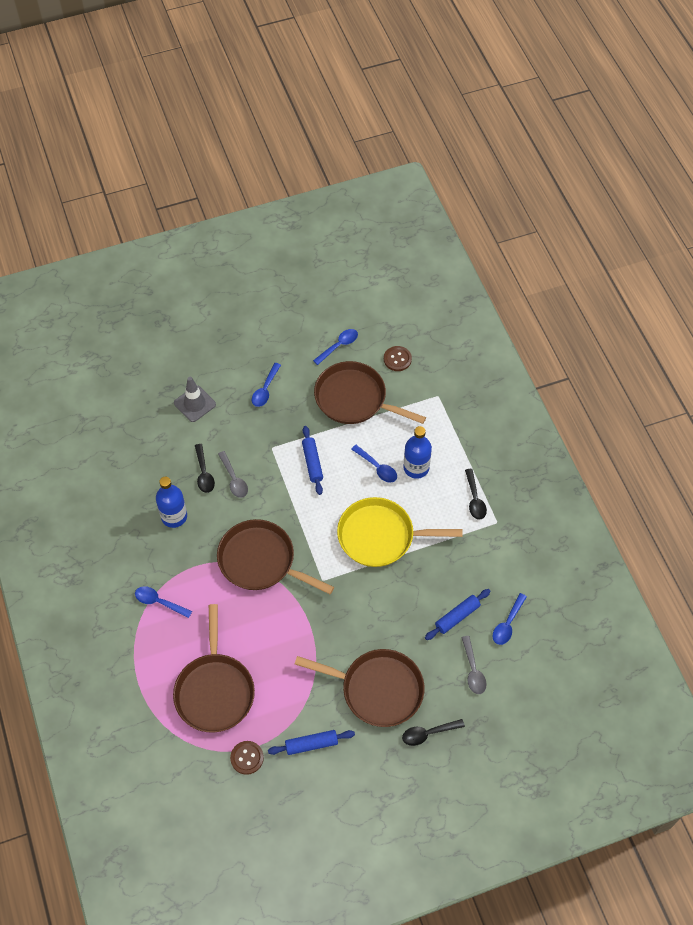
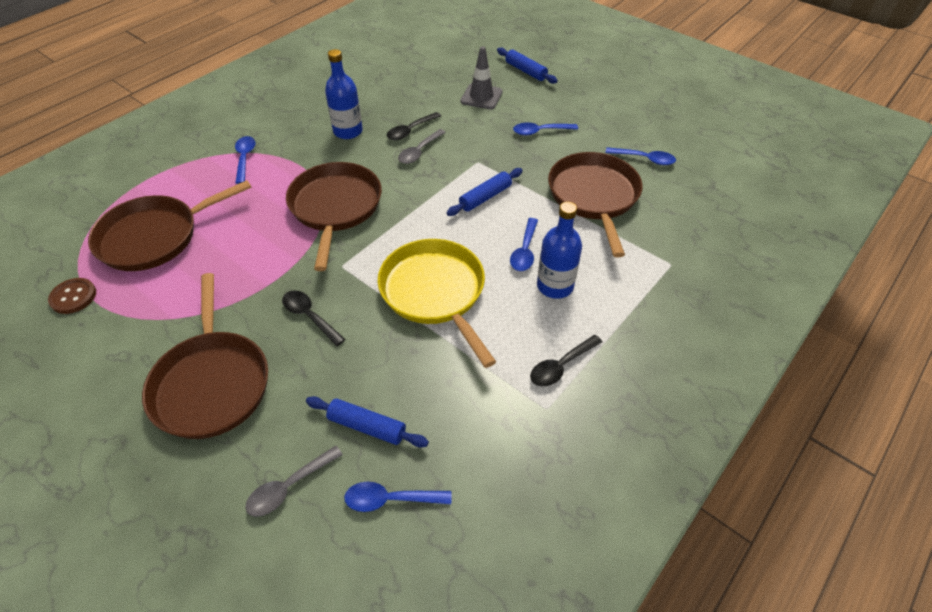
camera: 60 degrees right, 10 degrees down
(311, 744) = (107, 348): blue rolling pin -> blue rolling pin (525, 71)
(397, 359) = (679, 209): brown button -> none
(428, 733) = (161, 473): black spoon -> black spoon (309, 316)

